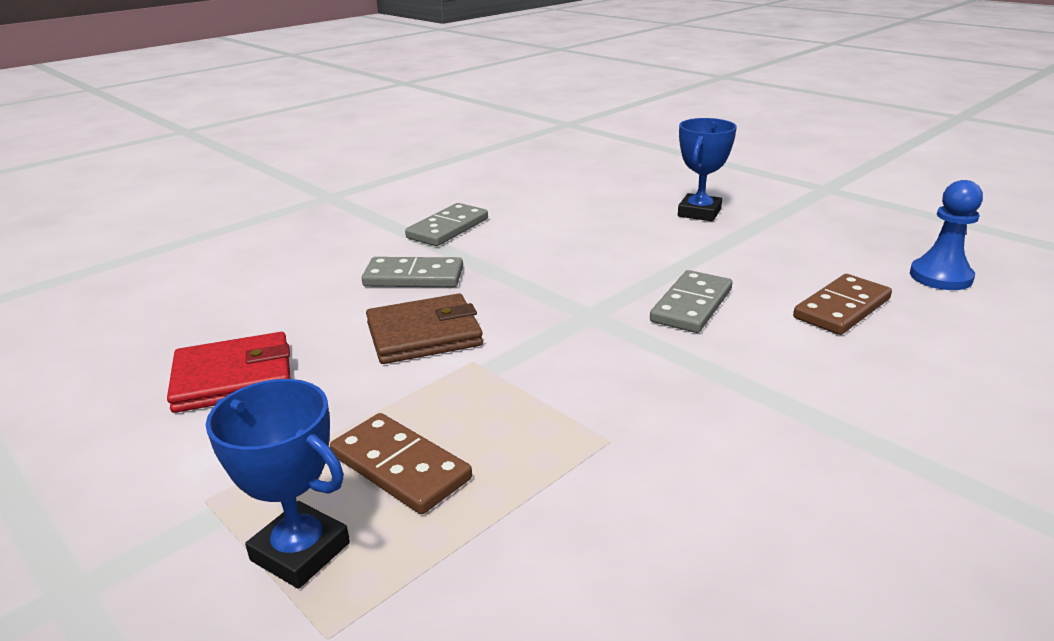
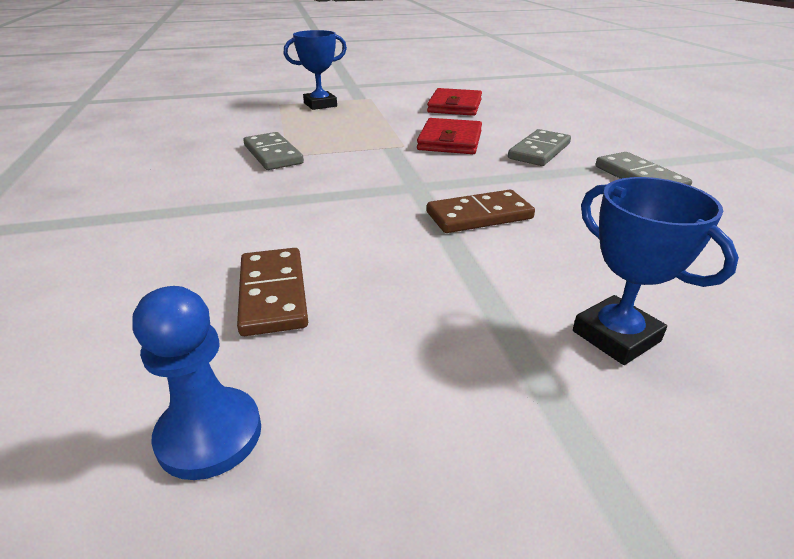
camera: 120 degrees right, 5 degrees up
(400, 467) = (340, 120): brown domino -> brown domino (479, 216)
(424, 334) = (450, 141): brown wallet -> red wallet
(692, 305) = (379, 225): grey domino -> grey domino (273, 154)

